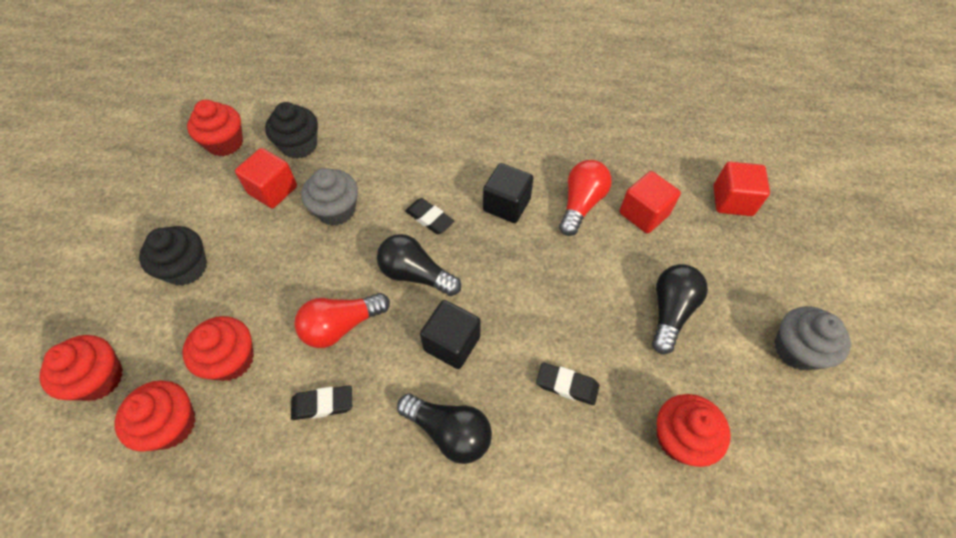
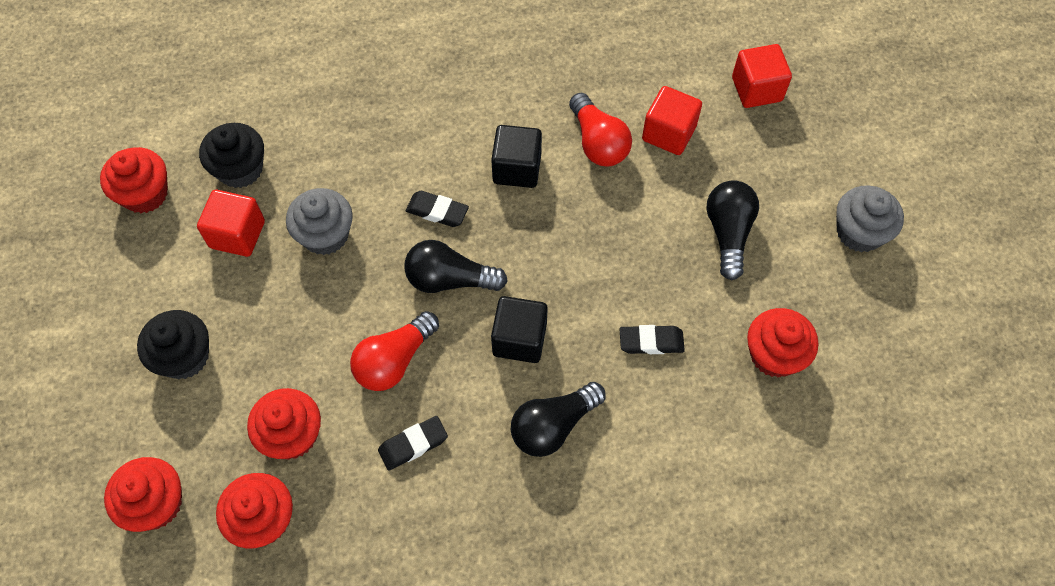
camera: 20 degrees left, 5 degrees up
(449, 432) = (553, 426): black light bulb -> black light bulb turned 135 degrees clockwise
(581, 204) = (598, 143): red light bulb -> red light bulb turned 150 degrees clockwise

